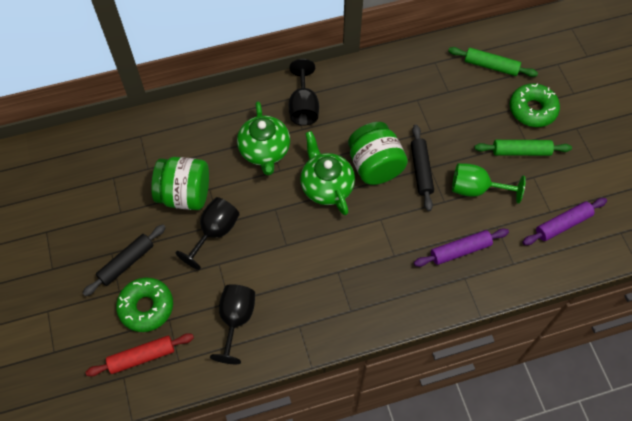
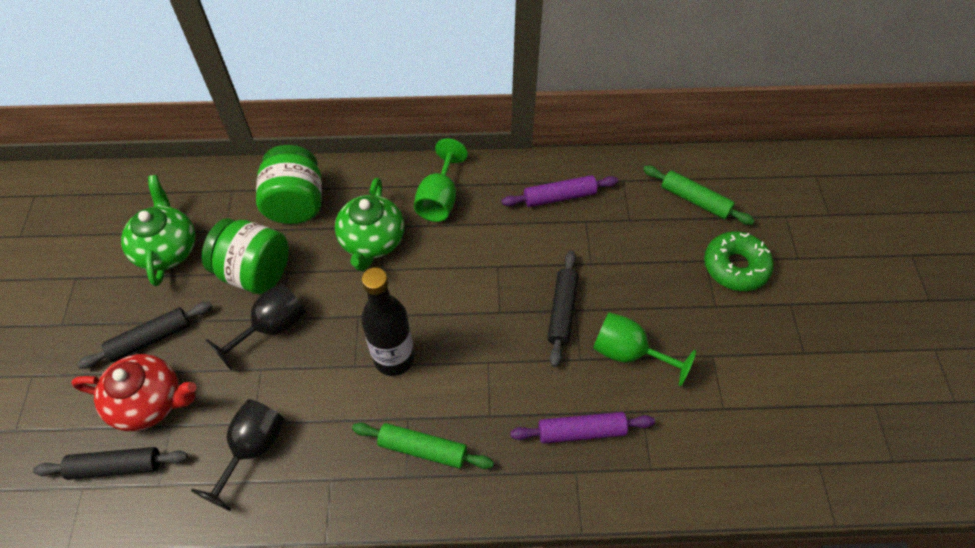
camera: 15 degrees right, 5 degrees down
(142, 357) = (116, 466): red rolling pin -> black rolling pin
(146, 307) = (149, 402): green donut -> red teapot
(303, 107) = (439, 199): black goblet -> green goblet
(313, 232) = (394, 358): none -> black bottle
(326, 186) = (433, 303): green teapot -> green teapot (167, 249)
(375, 166) = (504, 291): green jar -> green jar (296, 203)
(521, 151) = (704, 317): green rolling pin -> green rolling pin (423, 449)
(562, 224) = (736, 431): purple rolling pin -> purple rolling pin (559, 197)

